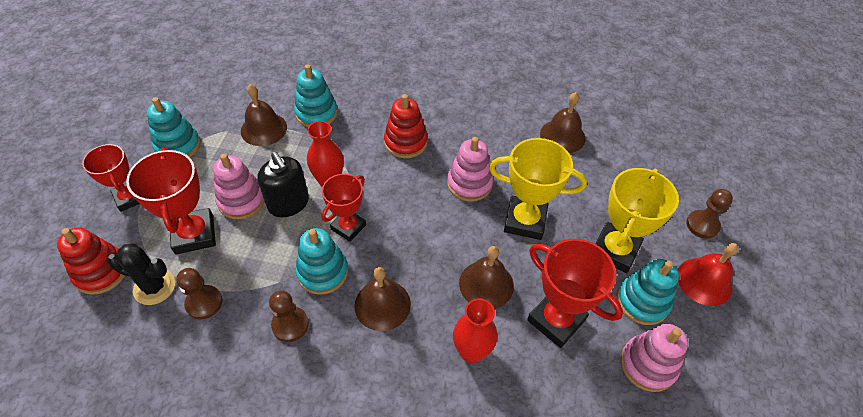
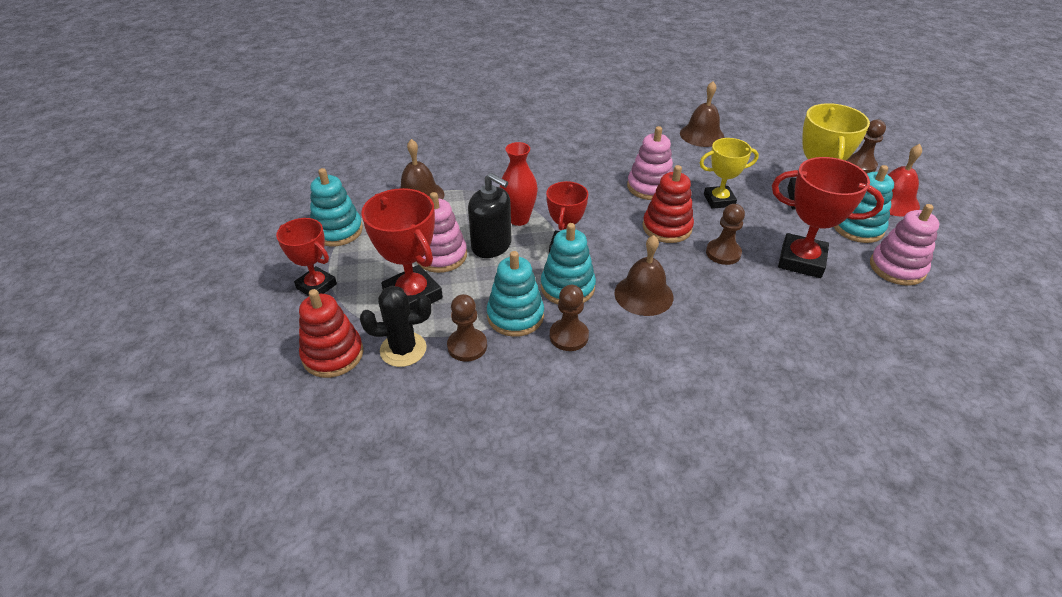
camera: 20 degrees left, 10 degrees down
(316, 113) = (464, 171): turquoise stacking toy -> turquoise stacking toy (515, 316)
(405, 142) = (567, 172): red stacking toy -> red stacking toy (667, 228)
(471, 352) = (750, 304): red vase -> none
(486, 284) = (723, 253): brown bell -> brown pawn
(525, 221) = (719, 200): yellow trophy -> yellow trophy, size x0.66

